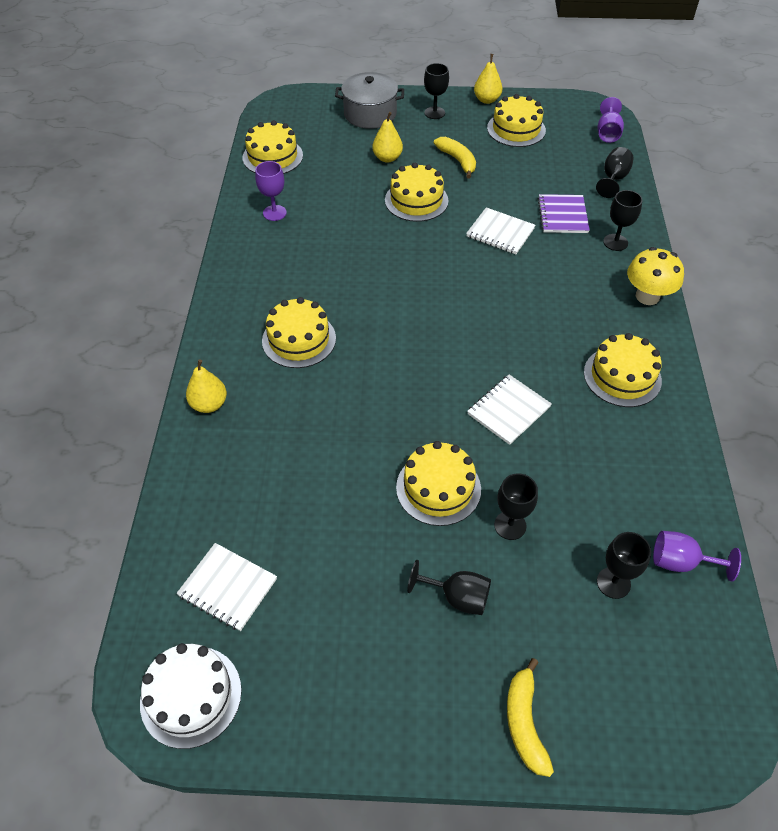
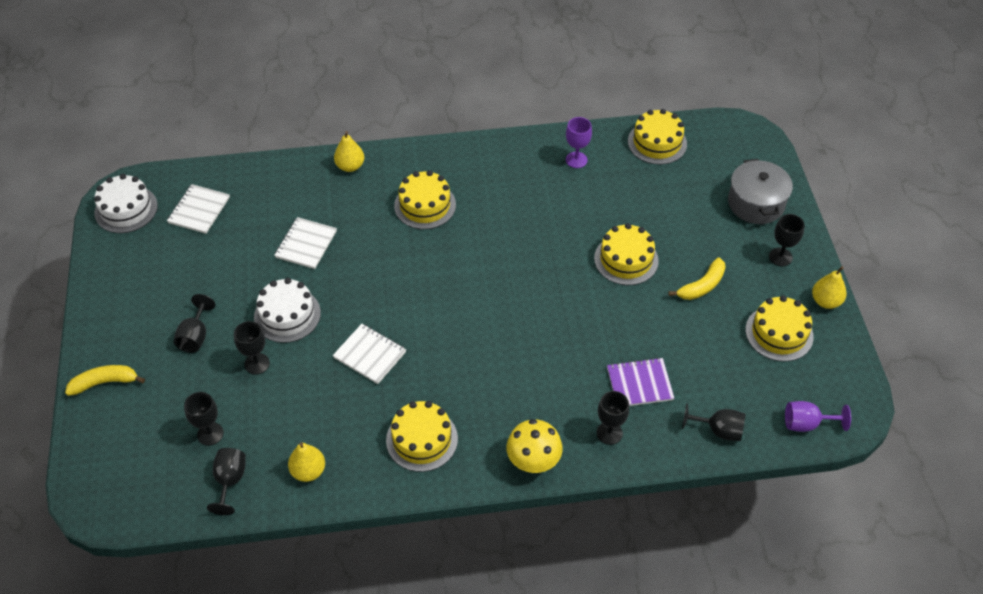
camera: 80 degrees right, 0 degrees up
(387, 158) = (685, 228): yellow pear -> yellow pear (308, 471)
(438, 488) = (287, 315): yellow cake -> white cake
(500, 233) = (596, 332): white notebook -> white notebook (306, 244)
(680, 562) = (230, 481): purple goblet -> black goblet

